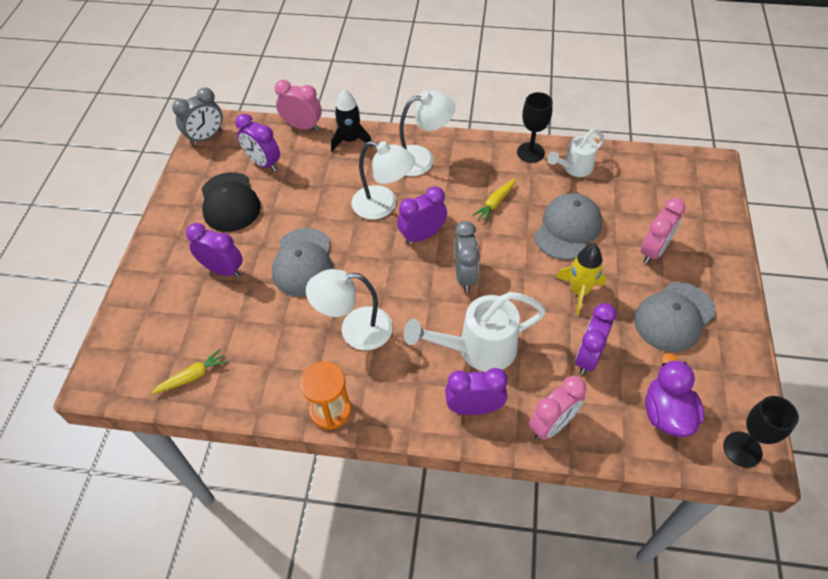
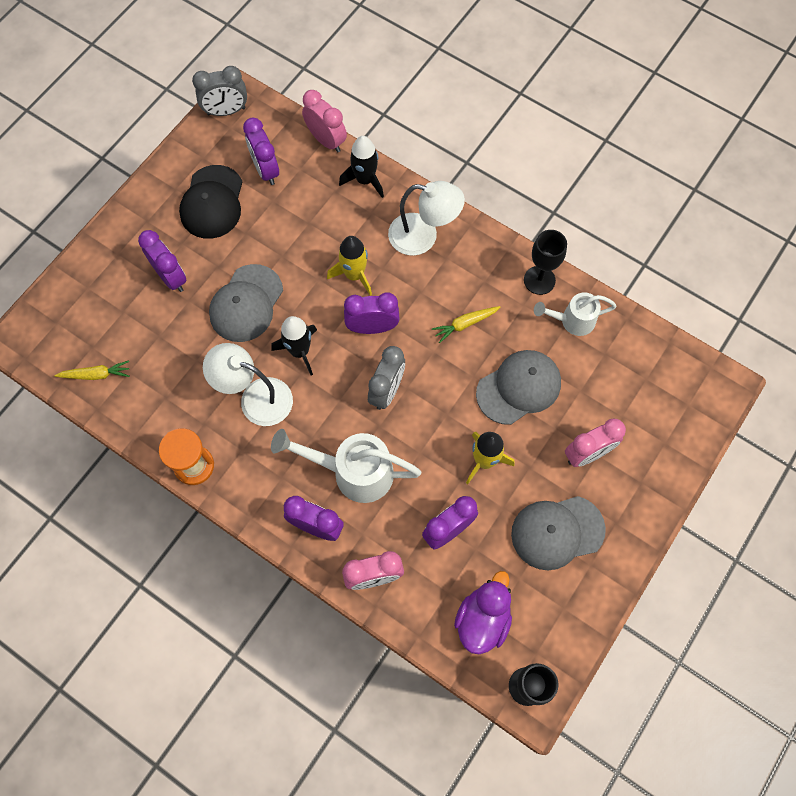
camera: 25 degrees right, 15 degrees up
(372, 278) = (299, 351): none -> black rocket
(383, 205) = (354, 275): white lamp -> yellow rocket

